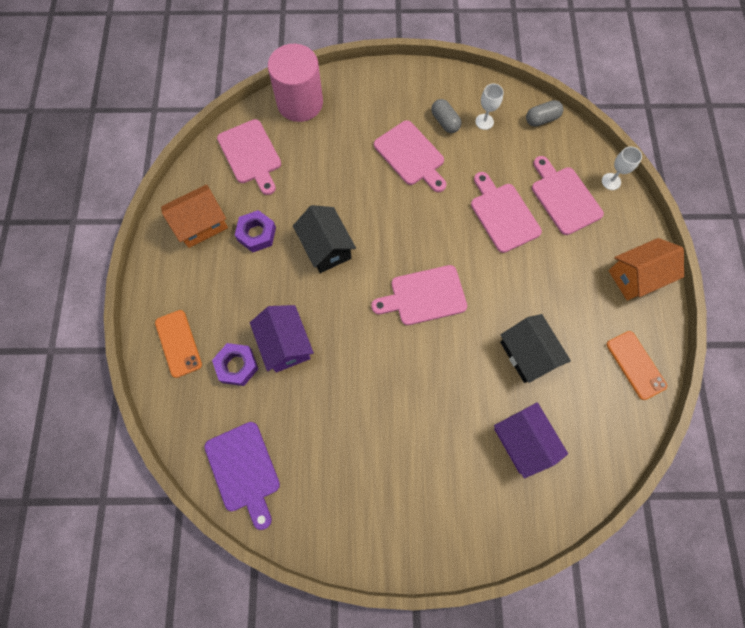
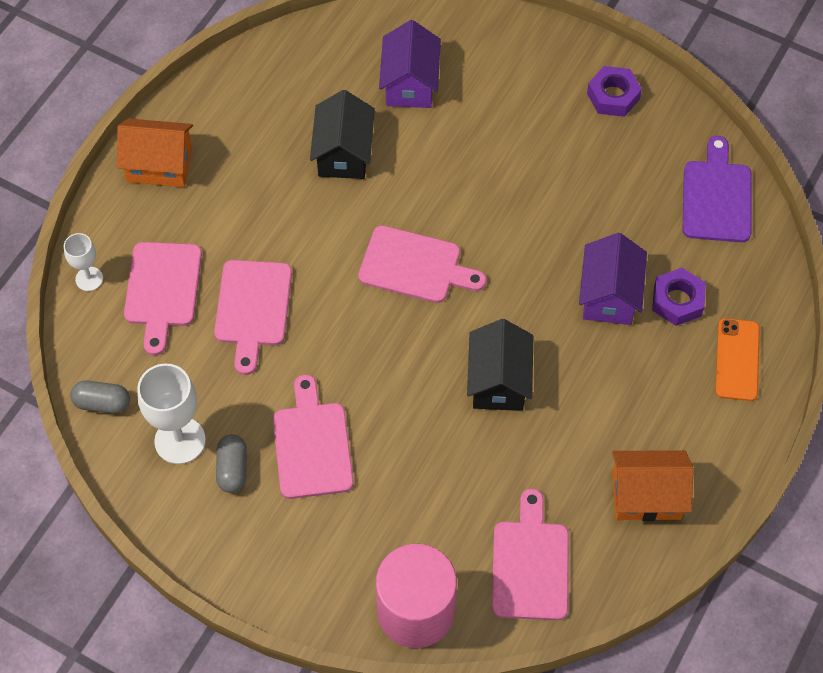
camera: 150 degrees left, 10 degrees down
(256, 234) = (578, 445): purple nut -> purple nut (613, 96)
(484, 122) = (180, 440): white goblet -> white goblet, size x1.76
(635, 365) = (238, 89): orange phone -> none

